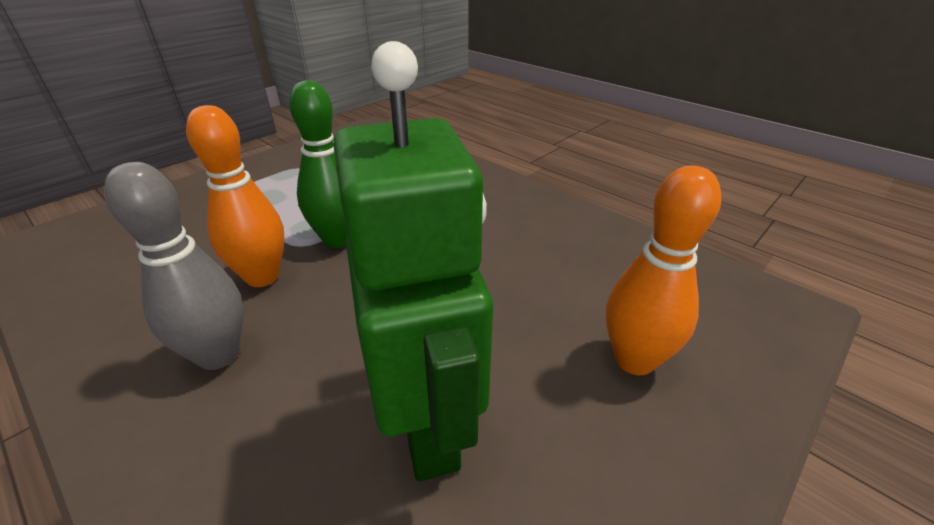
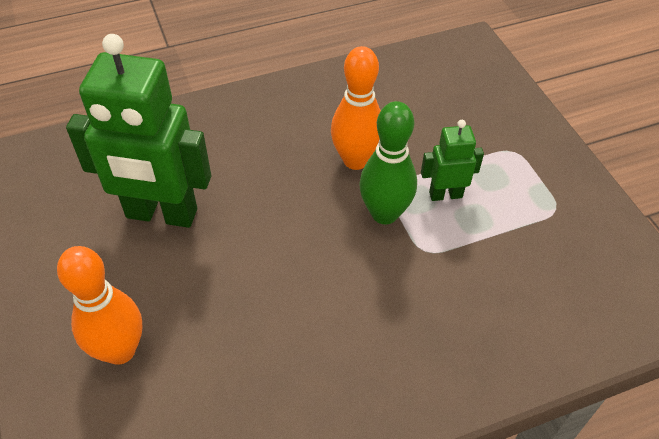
camera: 115 degrees right, 15 degrees up
(218, 355) = (283, 133): grey bowling pin -> none
(299, 214) = (445, 194): none -> green robot

